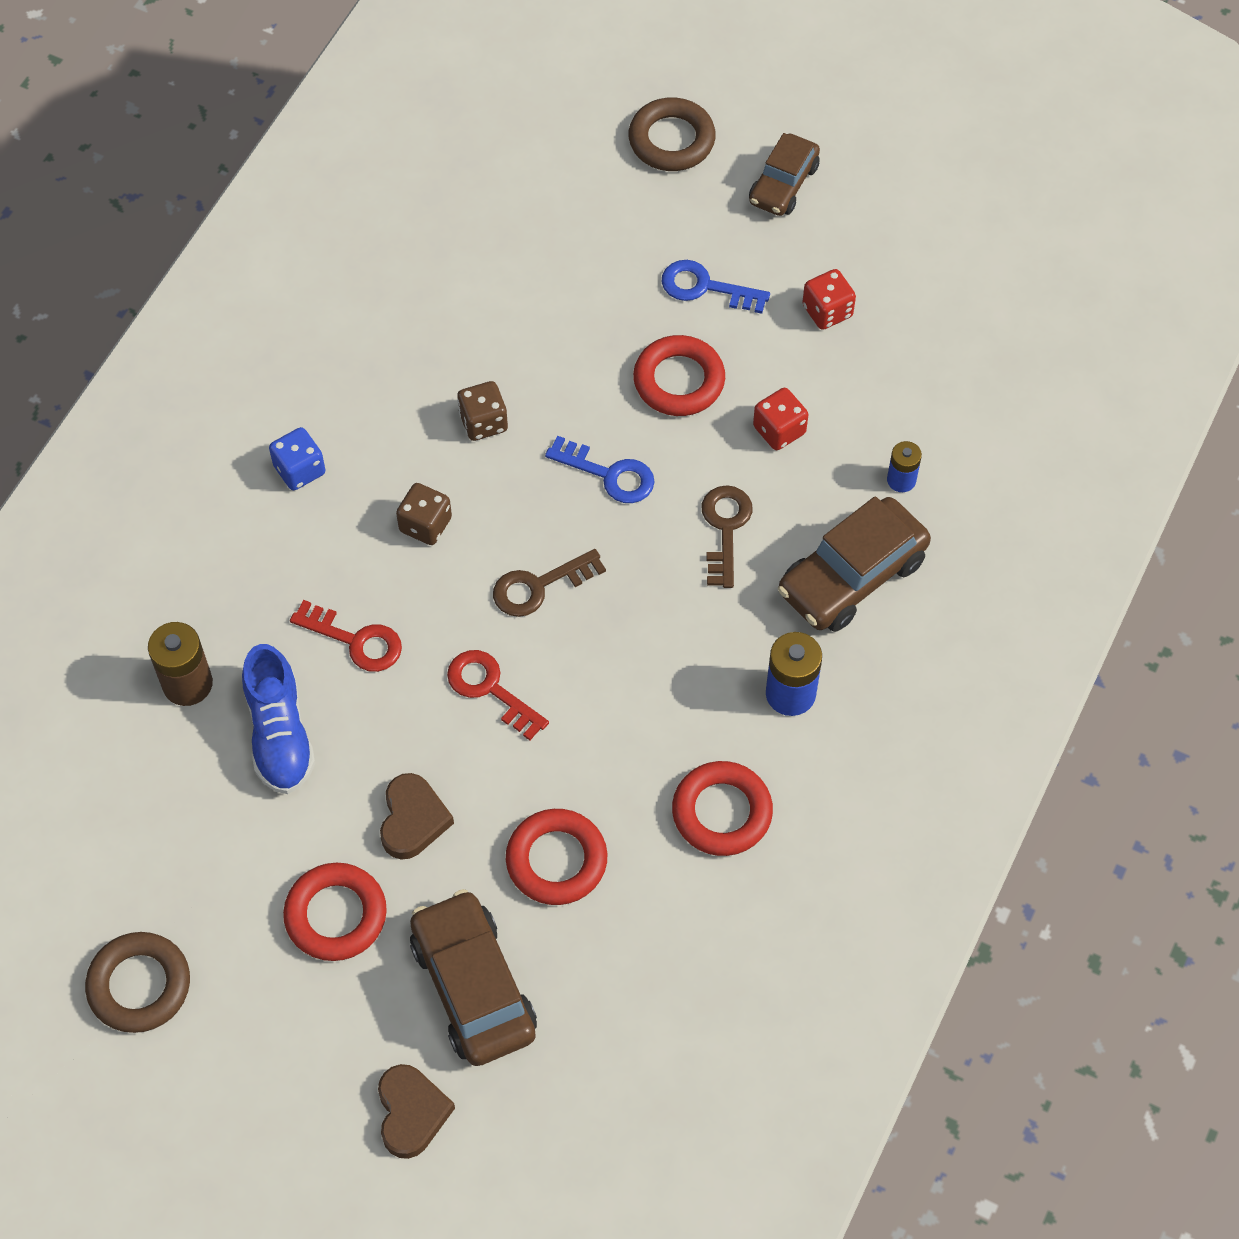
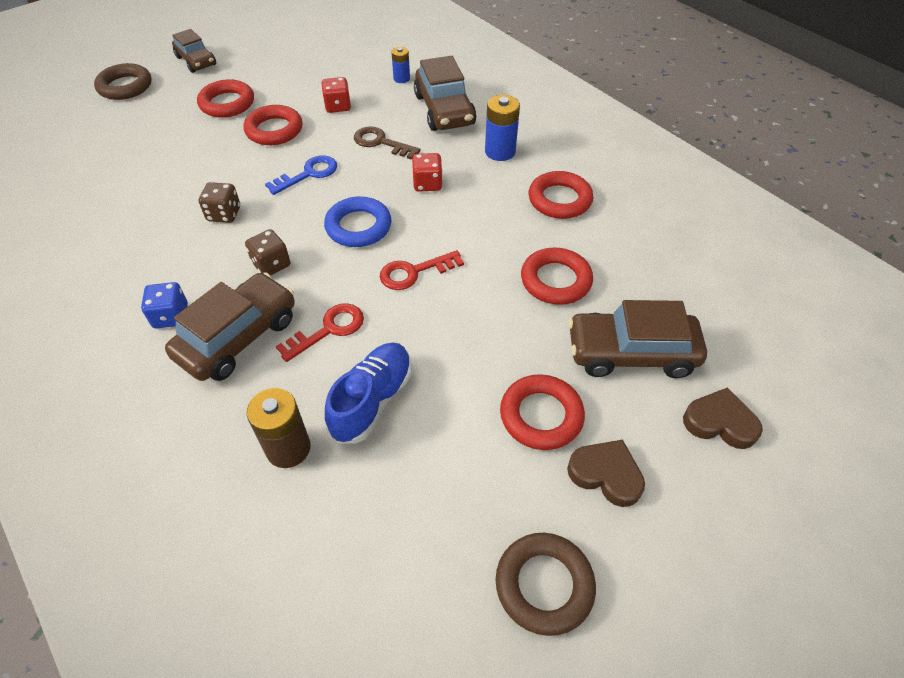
camera: 65 degrees left, 10 degrees down
(280, 734) = (372, 400): blue shoe -> blue shoe turned 75 degrees counterclockwise
(302, 554) = (238, 337): none -> brown car
(413, 820) = (487, 344): brown heart -> brown heart (606, 474)
(539, 586) = (358, 226): brown key -> blue ring
(705, 287) = (227, 103): blue key -> red ring
(827, 311) = (284, 71): red dice -> red dice (427, 184)

